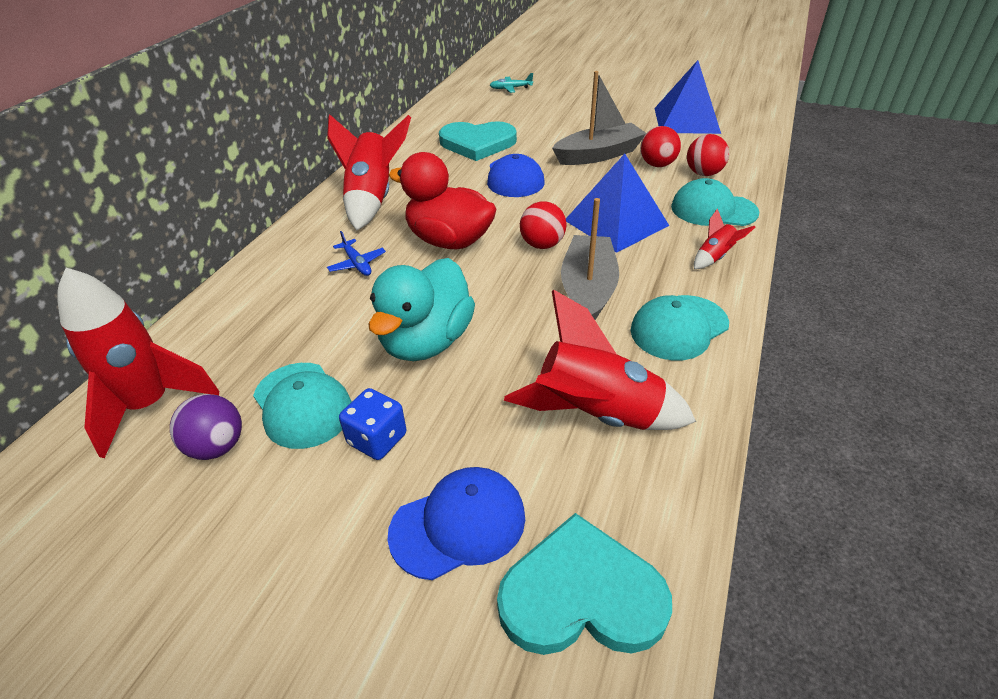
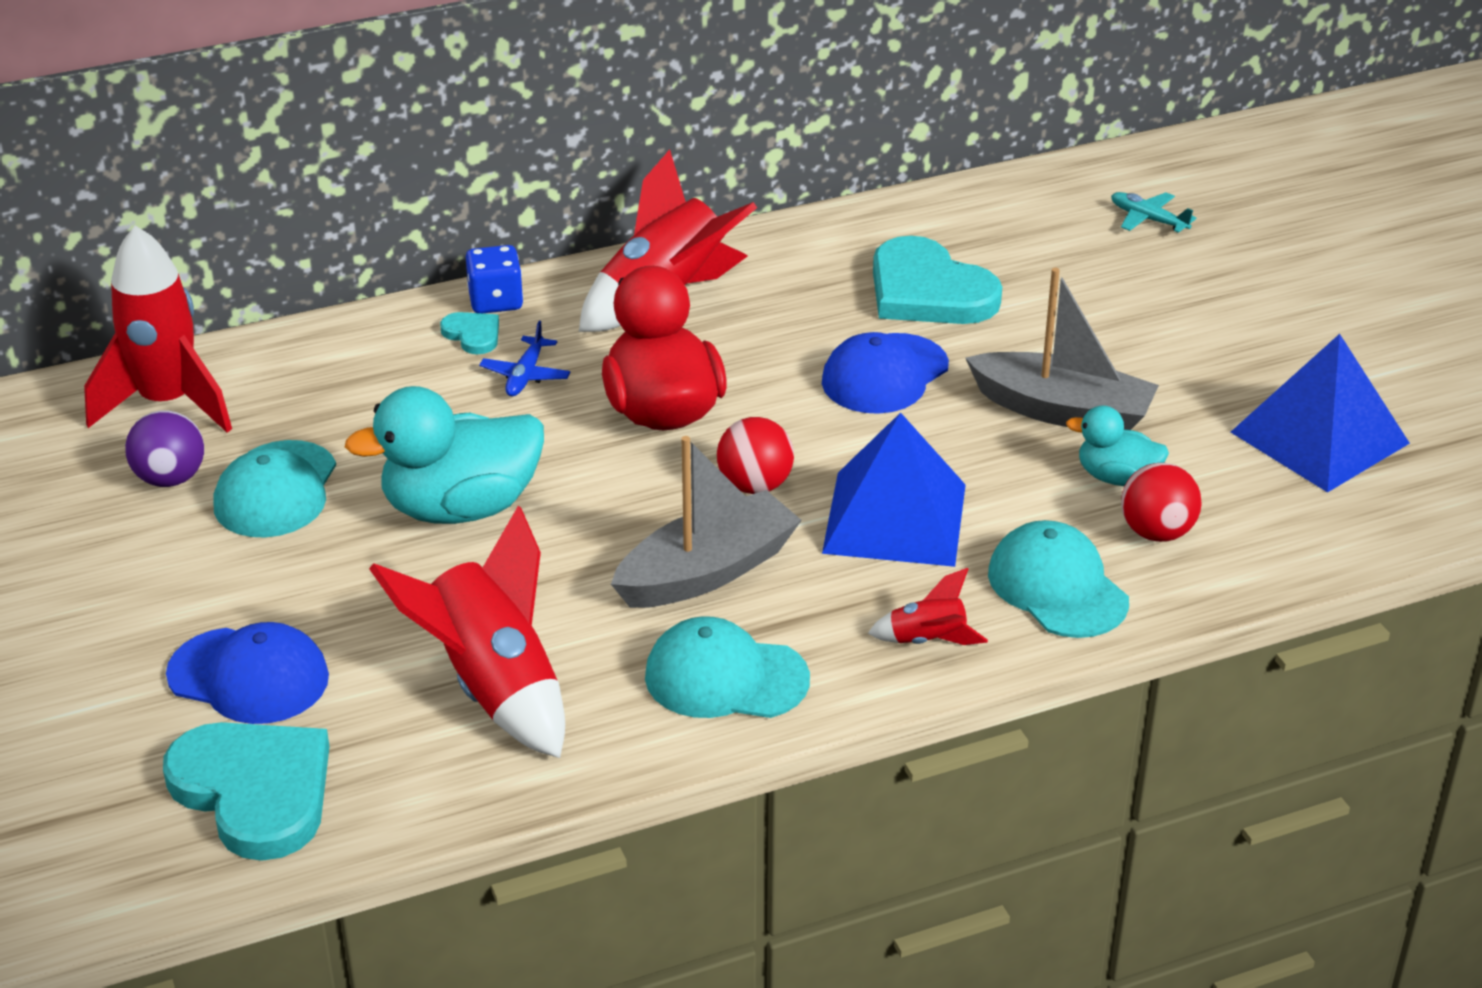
camera: 45 degrees right, 5 degrees down
(298, 262) = (473, 335): none -> turquoise heart
(377, 439) = (289, 565): blue dice -> blue dice (496, 301)
(657, 165) = (1116, 477): red ball -> turquoise duck

